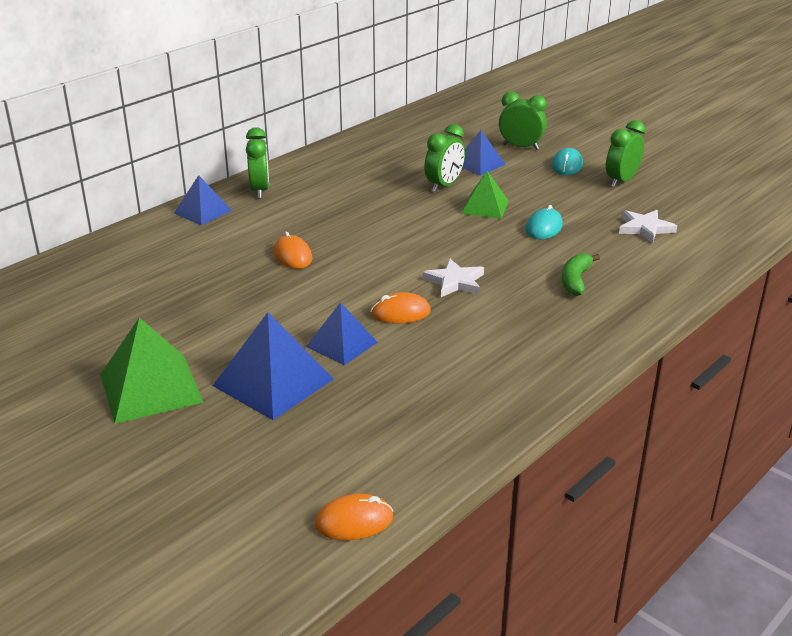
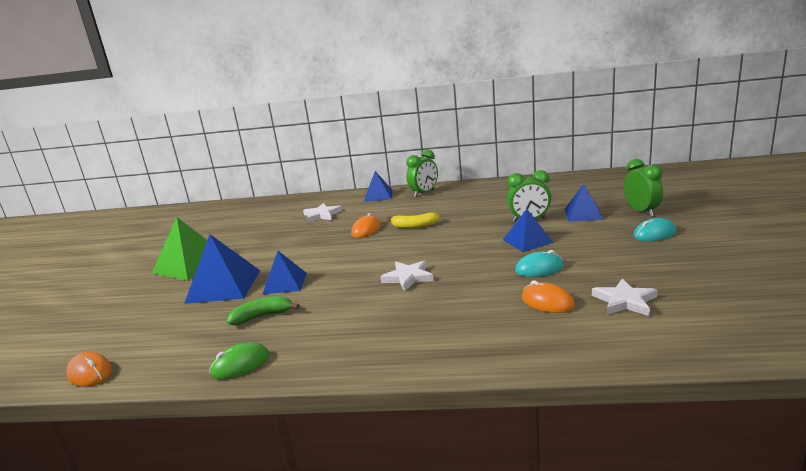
camera: 55 degrees right, 10 degrees down
(183, 261) = (322, 215): none -> white star
(340, 232) = (414, 226): none -> yellow banana
(400, 313) = (344, 281): orange mouse -> orange mouse (547, 302)
(485, 207) = (527, 241): green pyramid -> blue pyramid
(485, 420) = (240, 364): none -> green mouse
(575, 280) = (482, 312): green banana -> green banana (262, 316)
(621, 181) = (682, 259): green clock -> none

